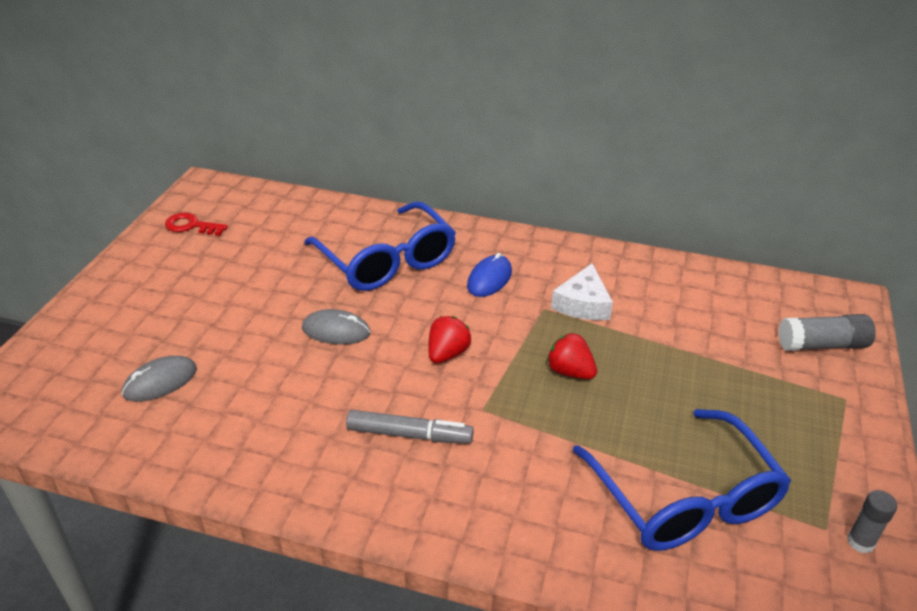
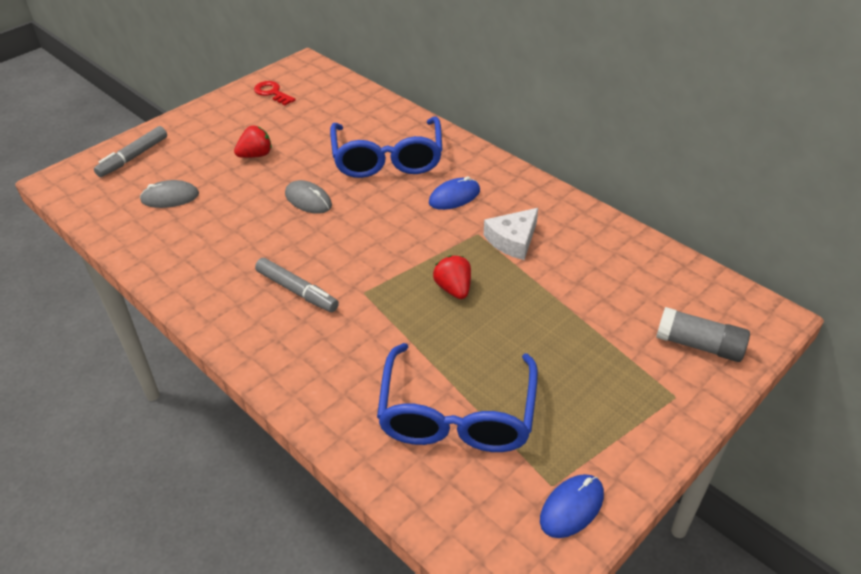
camera: 30 degrees right, 5 degrees up
(67, 349) = (133, 157): none -> grey marker
(447, 354) = (372, 243): red strawberry -> red strawberry (256, 155)
(860, 542) = (571, 507): grey glue stick -> blue mouse

